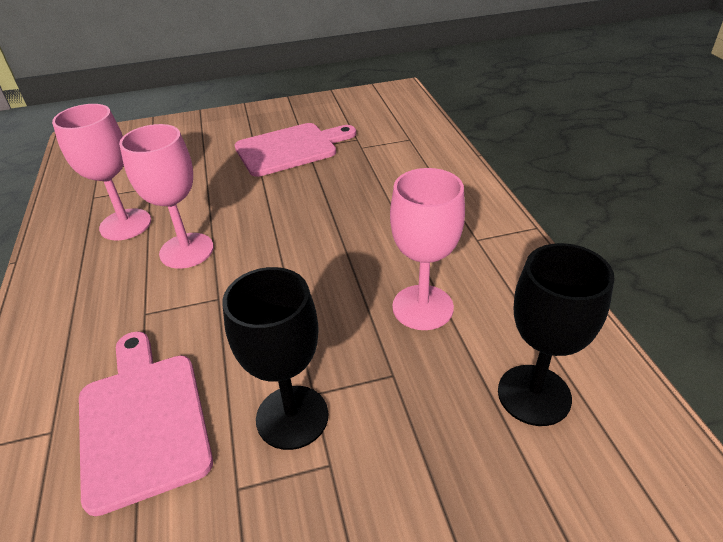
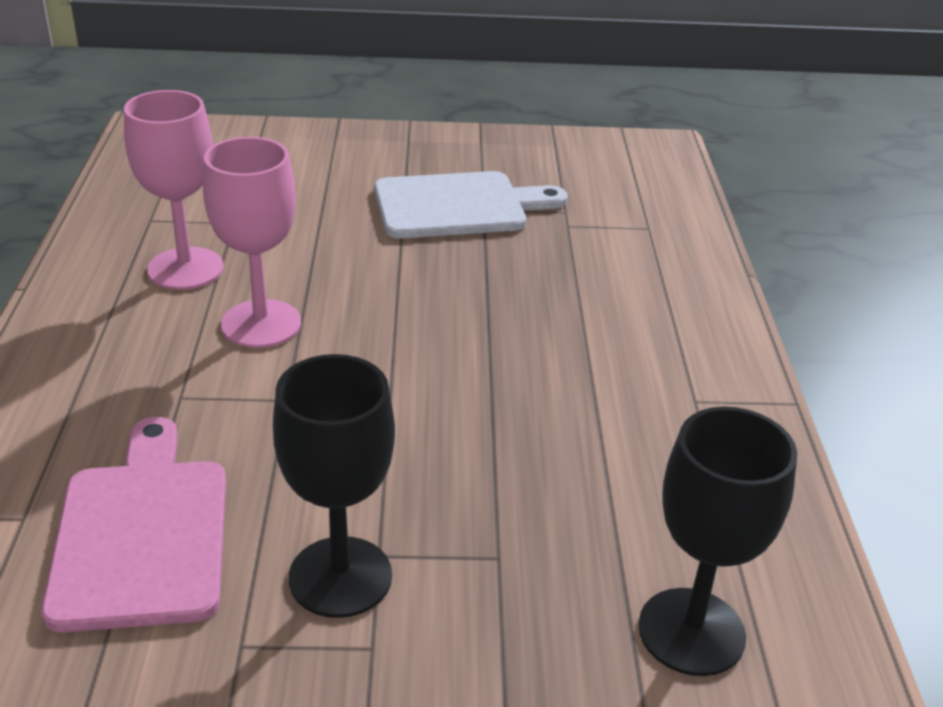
camera: 10 degrees right, 5 degrees down
(291, 148) = (458, 206): pink cutting board -> white cutting board
(422, 307) = (574, 477): pink goblet -> none

